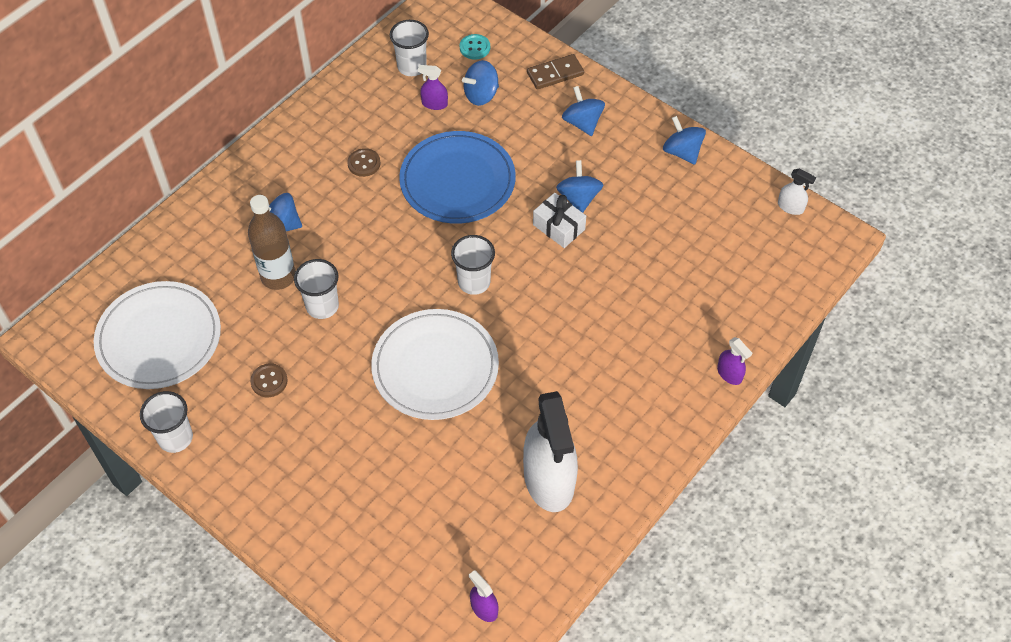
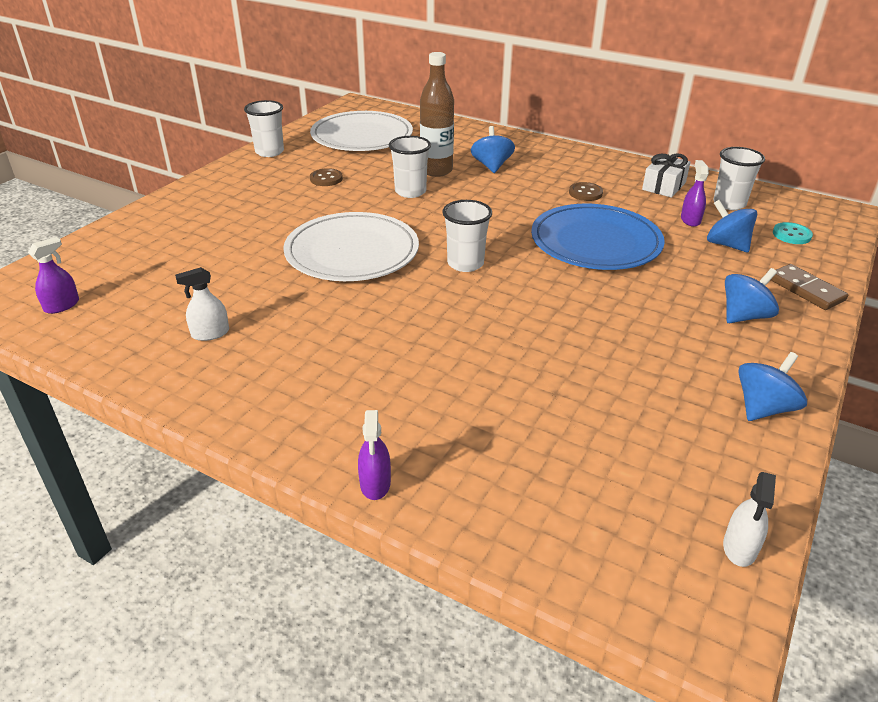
camera: 80 degrees right, 20 degrees down
(549, 479) = (210, 333): white spray bottle -> white spray bottle, size x0.42
(559, 227) = (568, 311): white gift -> white gift (664, 186)
(578, 198) = (621, 323): blue spinning top -> none
(729, 374) = (375, 484): purple spray bottle -> purple spray bottle turned 45 degrees counterclockwise

